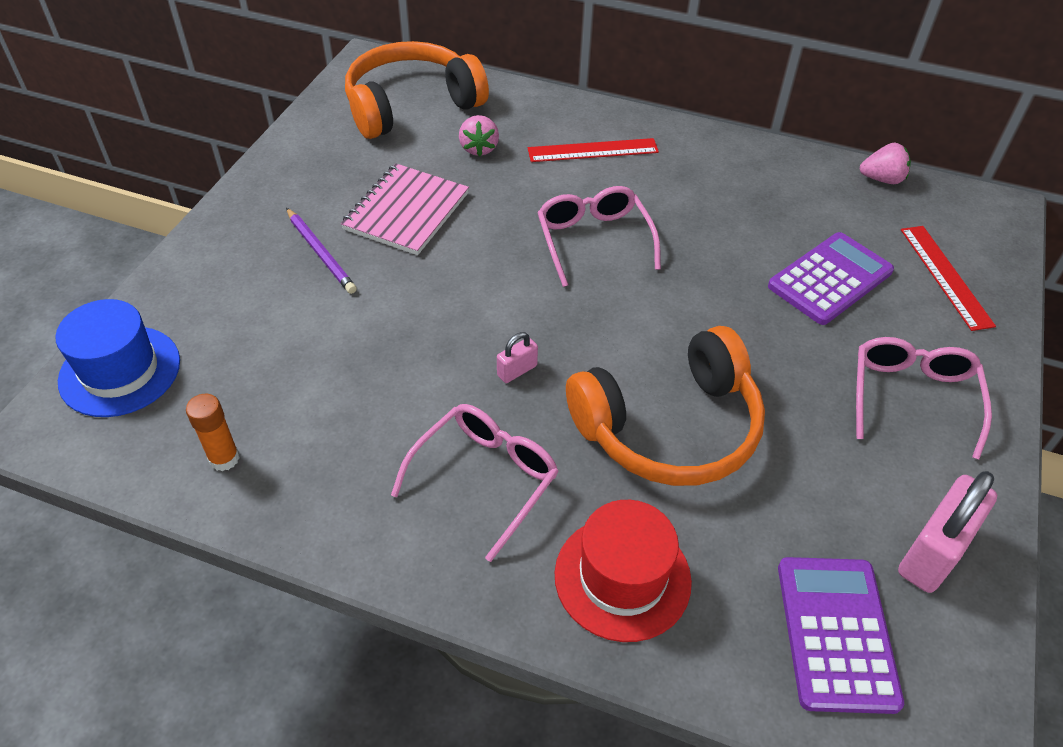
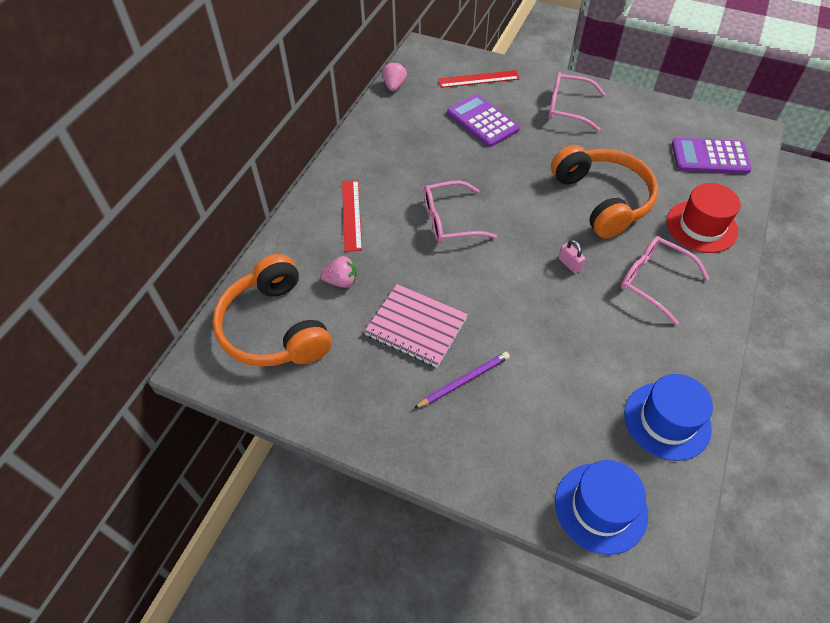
camera: 85 degrees left, 5 degrees up
(224, 458) = (667, 420): orange glue stick -> blue hat
(933, 553) = (659, 120): pink padlock -> none

